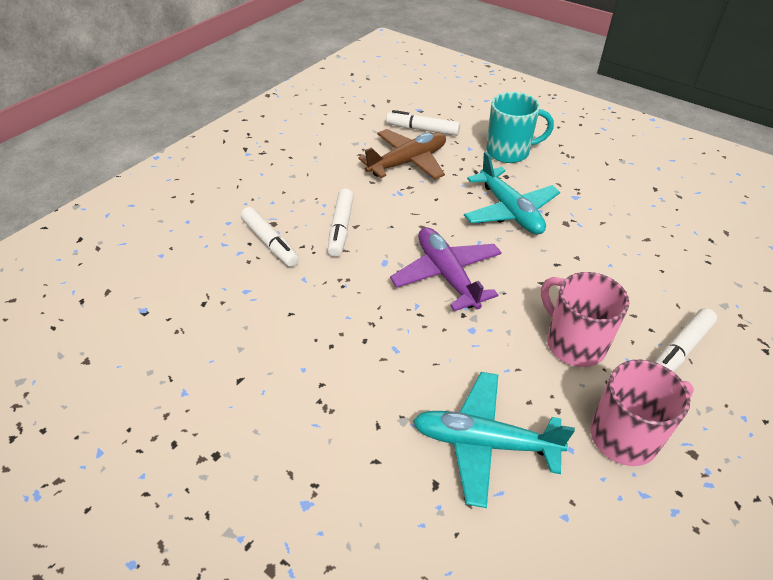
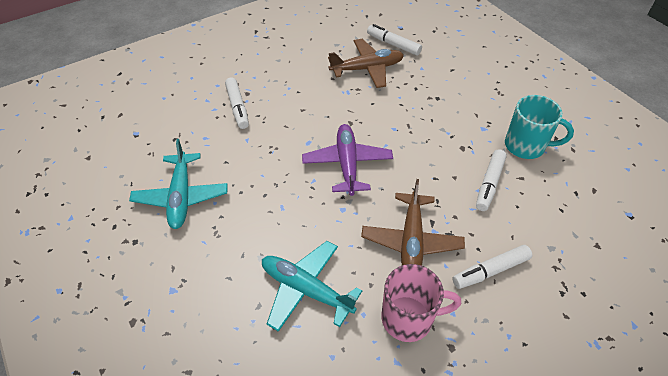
camera: 20 degrees right, 5 degrees up
(341, 228) = (291, 109): white marker -> white marker (489, 184)
(509, 152) = (452, 78): turquoise mug -> turquoise mug (526, 146)
(510, 211) = (423, 127): turquoise plane -> turquoise plane (181, 197)
(573, 343) = (411, 241): pink mug -> brown plane

